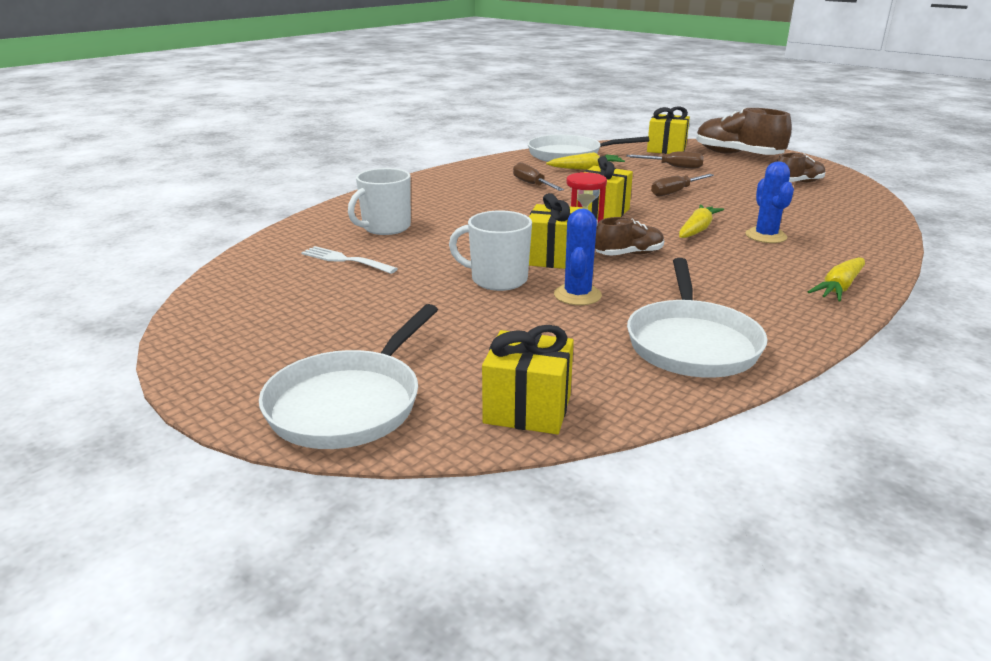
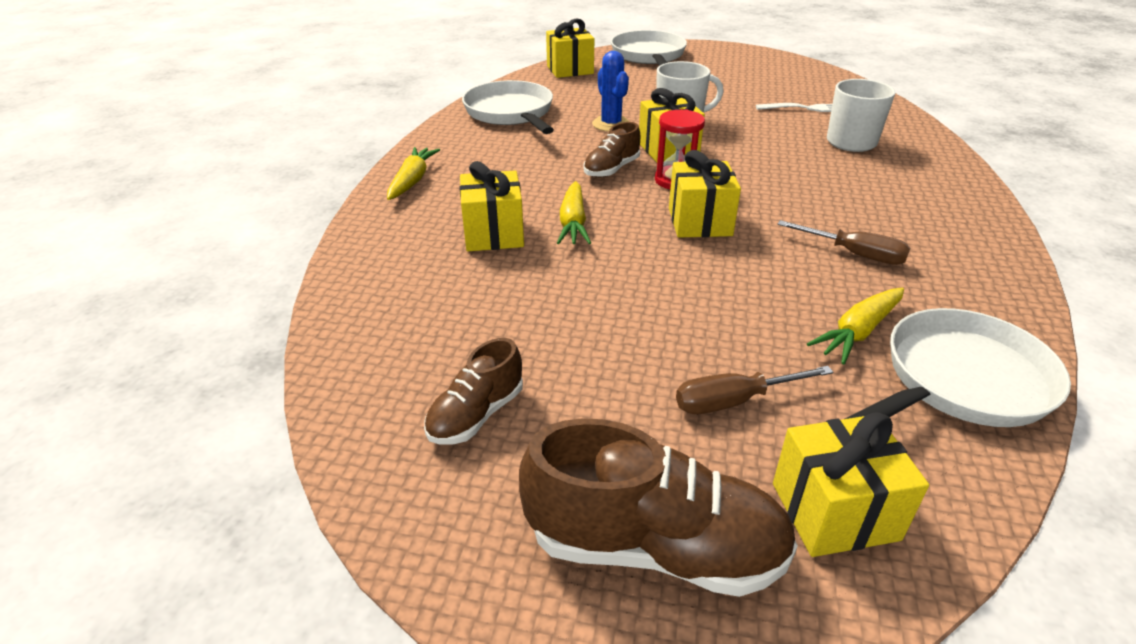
camera: 150 degrees right, 10 degrees up
(675, 192) = (657, 300): brown screwdriver -> none
(766, 236) = (493, 234): blue cactus -> yellow gift

